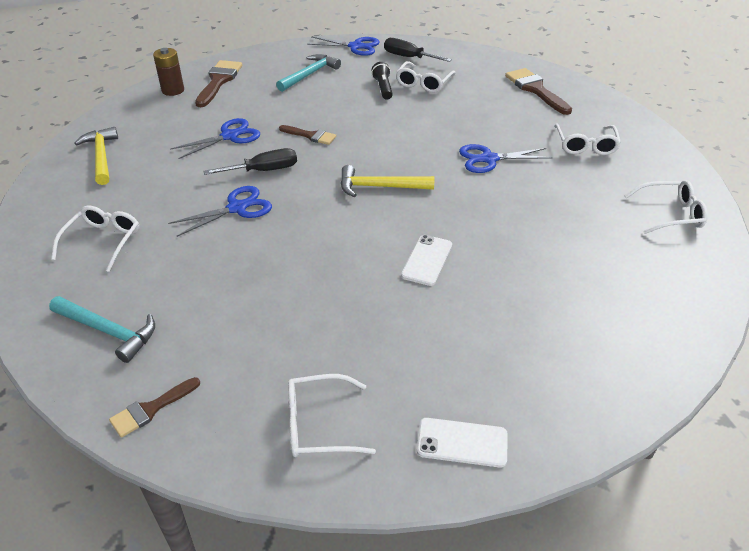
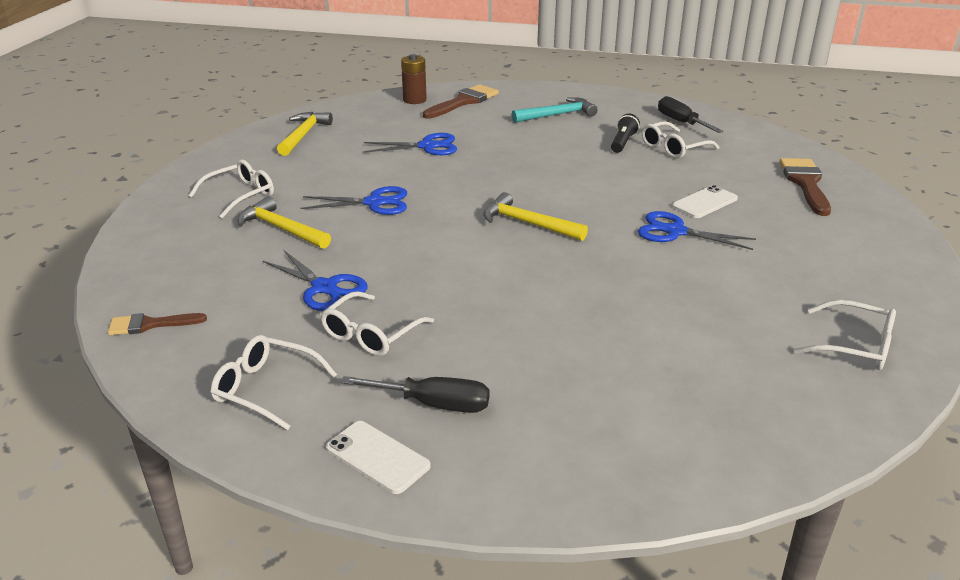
camera: 30 degrees right, 10 degrees down
(108, 331) = (177, 259): turquoise hammer -> none
(178, 263) = (281, 228): none -> yellow hammer
(264, 170) = (429, 180): black screwdriver -> black screwdriver (434, 404)
(311, 136) = (504, 164): brown brush -> none
(355, 46) = (632, 101): blue scissors -> blue scissors (324, 288)
(427, 260) = (509, 297): white phone -> white phone (705, 202)
(585, 145) = (812, 250): white glasses -> white glasses (371, 334)

